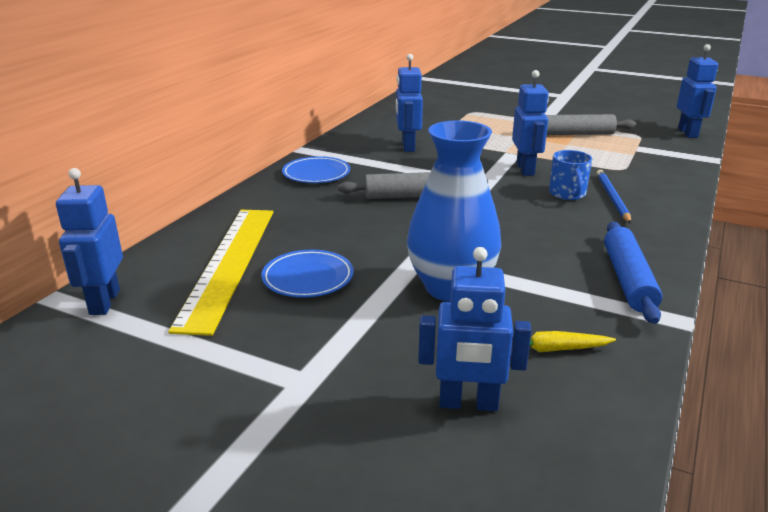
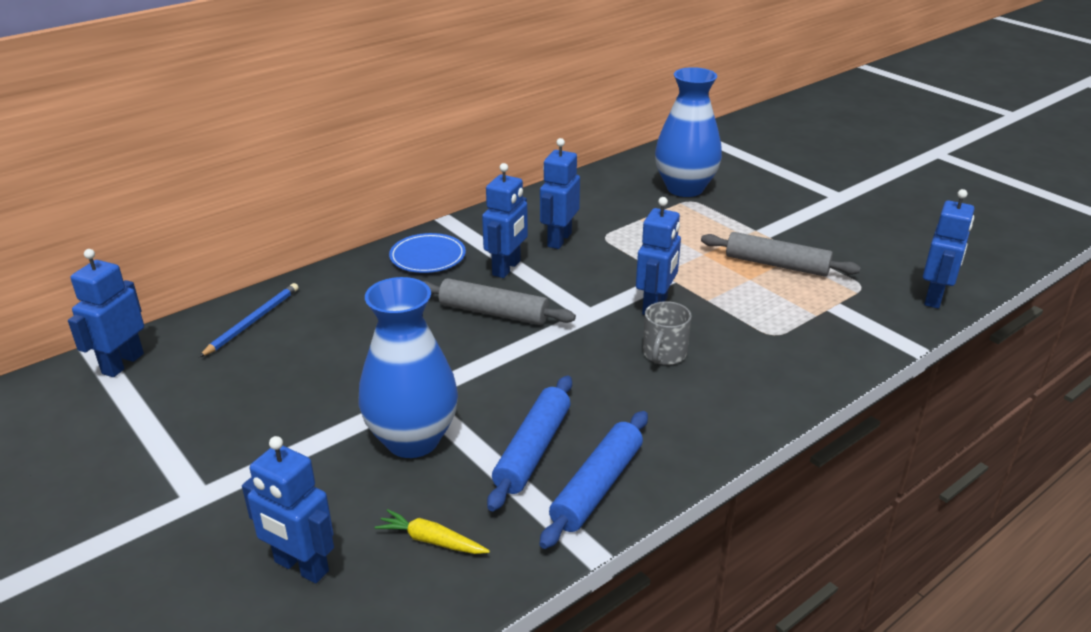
camera: 25 degrees right, 5 degrees up
(229, 264) = (249, 351): yellow ruler -> none
(308, 278) = (299, 387): blue plate -> none
(389, 169) = (507, 268): none -> blue robot
(460, 106) = (685, 188): none -> blue vase
(553, 270) = (533, 450): none -> blue rolling pin
(567, 194) = (664, 354): blue mug -> grey mug
(612, 198) = (709, 374): blue pencil -> blue pencil (253, 321)

